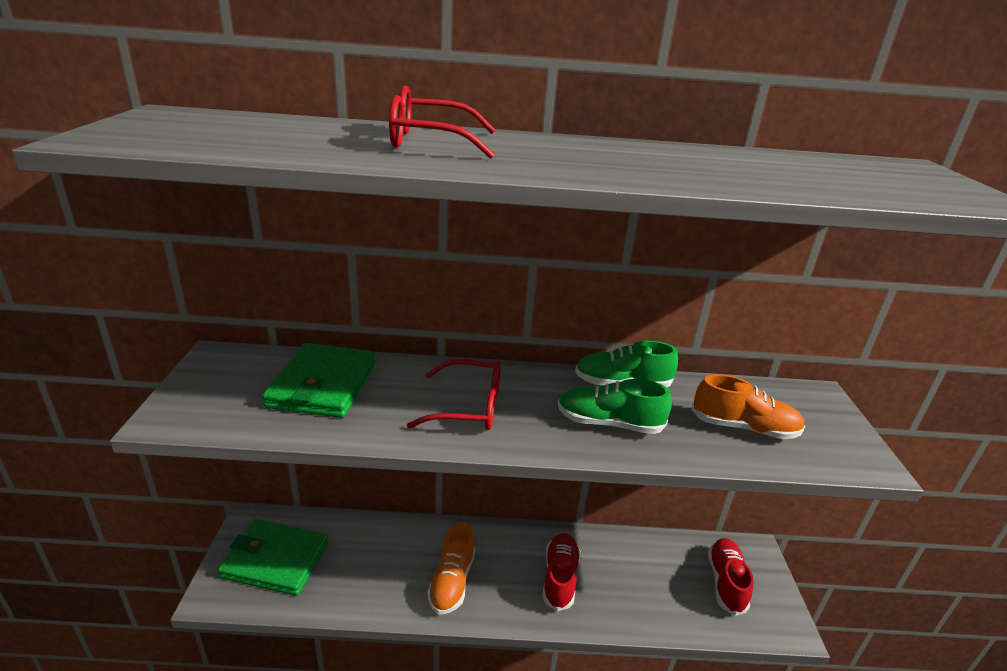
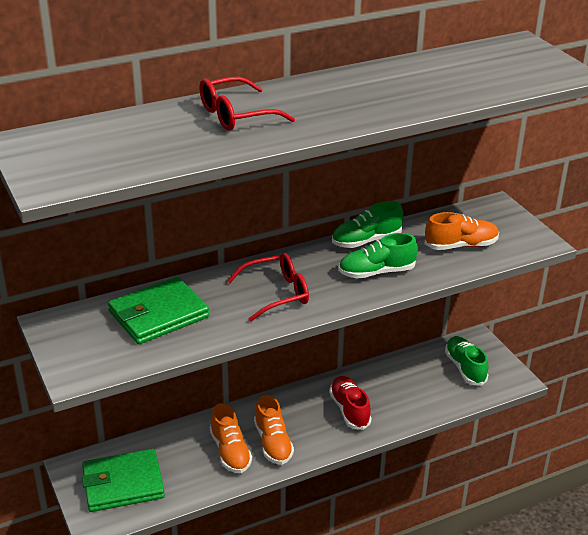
camera: 25 degrees left, 5 degrees up
(323, 385) = (158, 314): green wallet -> green wallet turned 75 degrees clockwise
(402, 571) = (230, 451): none -> orange shoe
(726, 582) = (465, 368): red shoe -> green shoe

